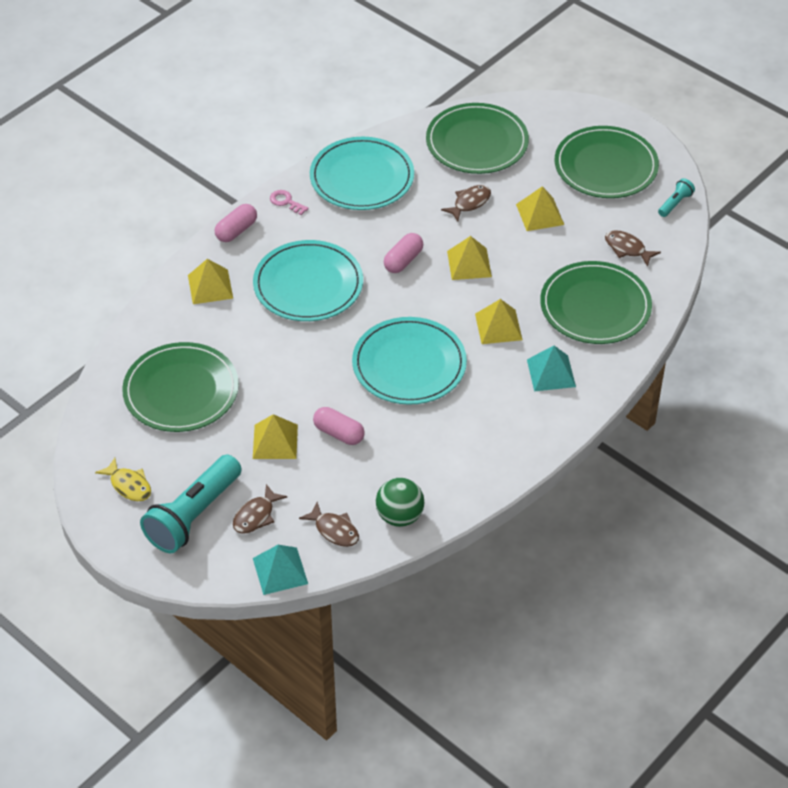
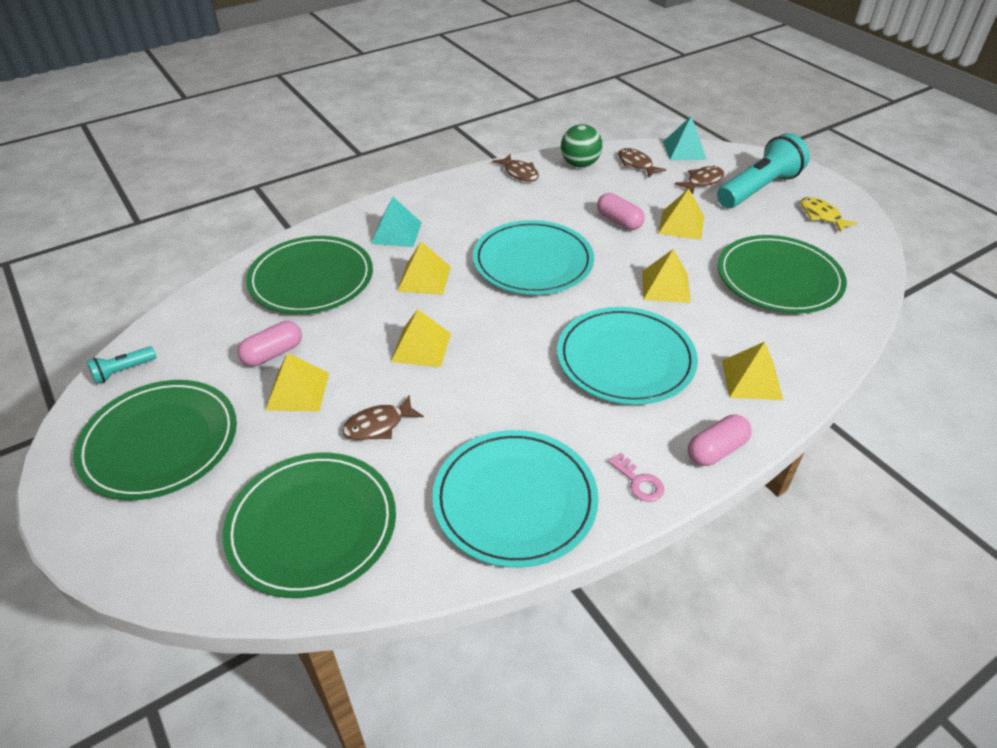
camera: 165 degrees left, 5 degrees down
(284, 361) = (665, 286): none -> yellow pyramid
(403, 260) = (499, 366): pink capsule -> pink capsule (273, 354)
(627, 249) = (228, 329): brown fish -> brown fish (519, 173)

